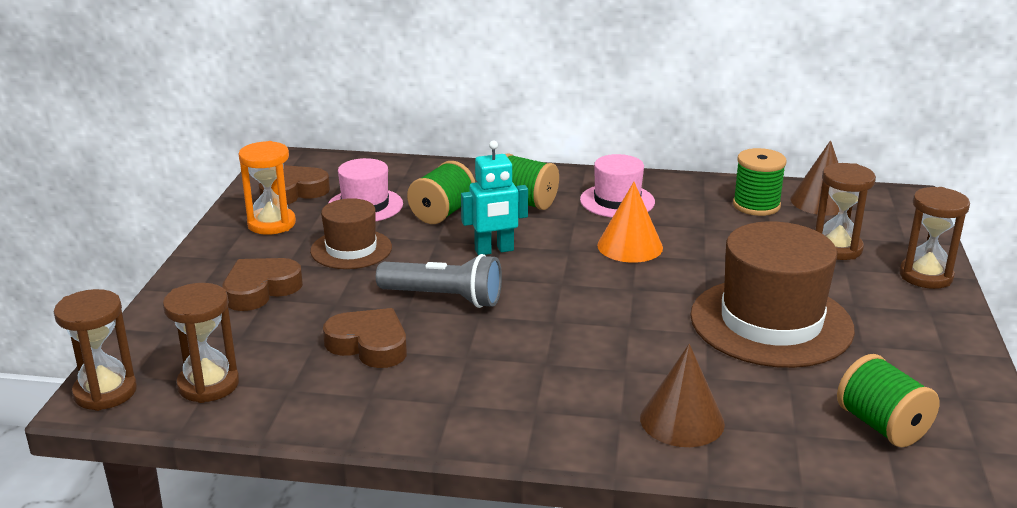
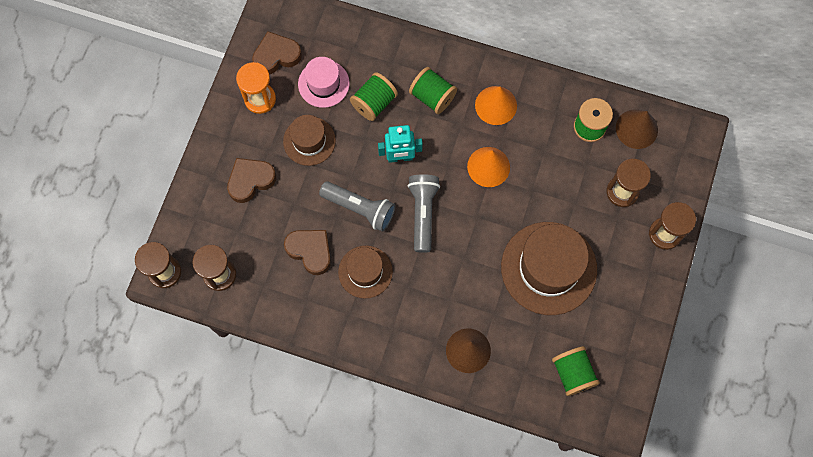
camera: 10 degrees right, 45 degrees up
(469, 356) = (365, 272): none -> brown hat
(546, 293) = (423, 213): none -> grey flashlight
(617, 201) = (496, 105): pink hat -> orange cone

